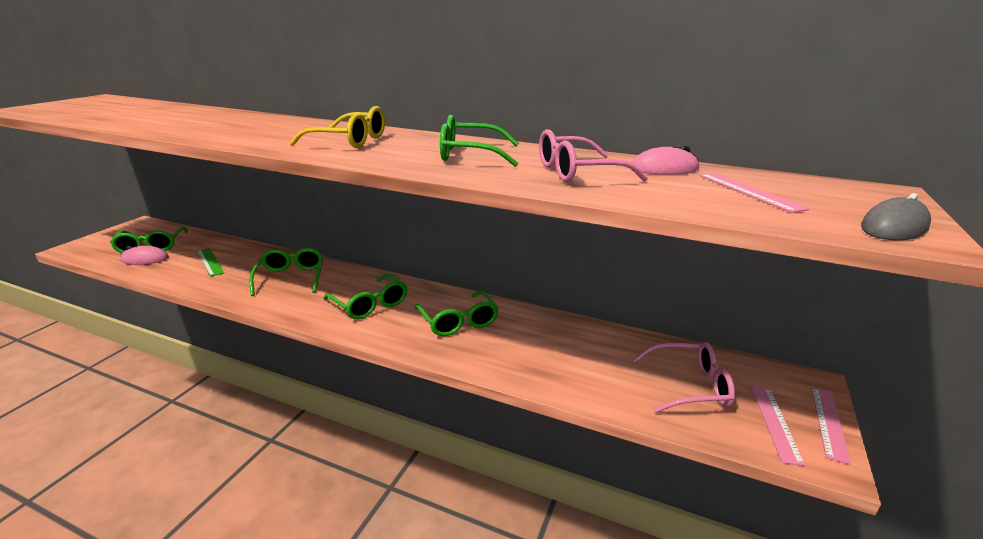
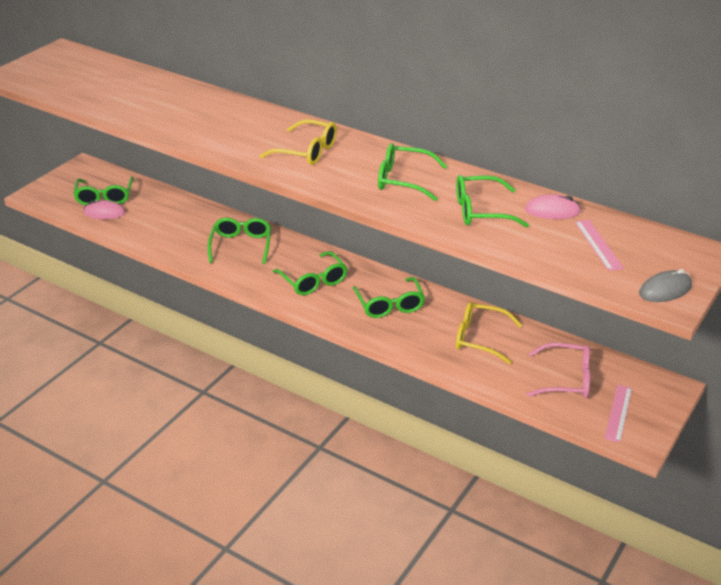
camera: 10 degrees right, 10 degrees up
(209, 262) = (164, 220): green ruler -> none
(569, 348) = (479, 338): none -> yellow glasses
(577, 172) = (481, 211): pink glasses -> green glasses
(828, 422) = (661, 417): pink ruler -> none

